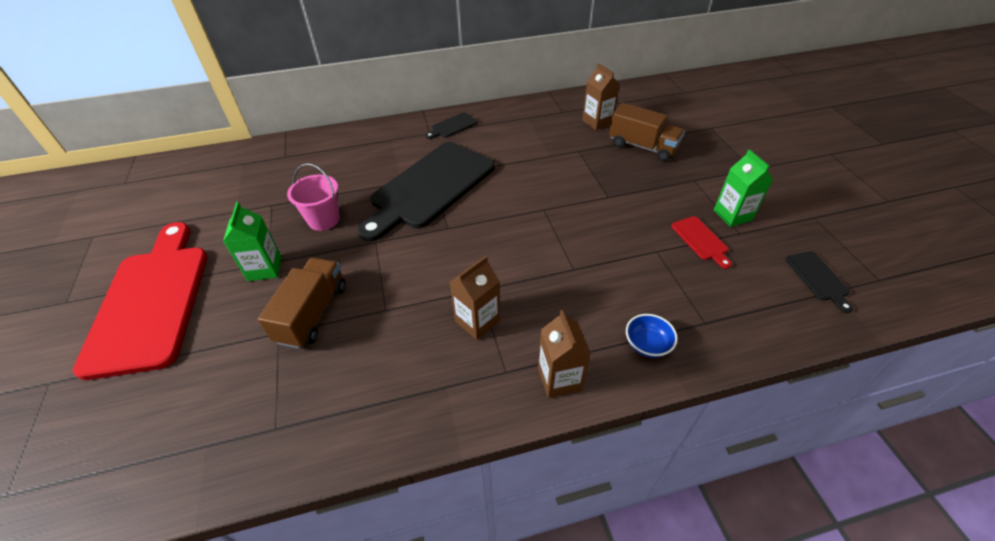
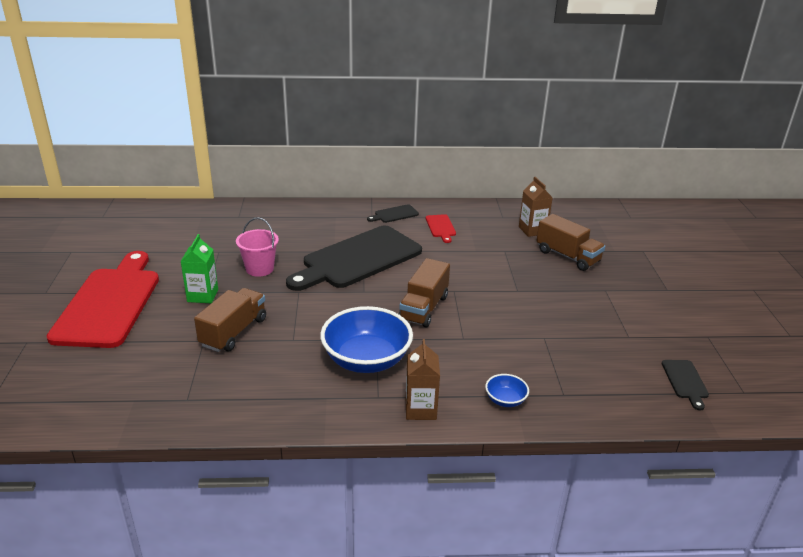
camera: 10 degrees right, 15 degrees down
(477, 321) = (366, 360): brown carton -> blue bowl
(519, 238) = (424, 308): none -> brown truck
(701, 240) = (589, 336): red cutting board -> red cutting board (441, 227)
(732, 215) = (628, 322): green carton -> none

